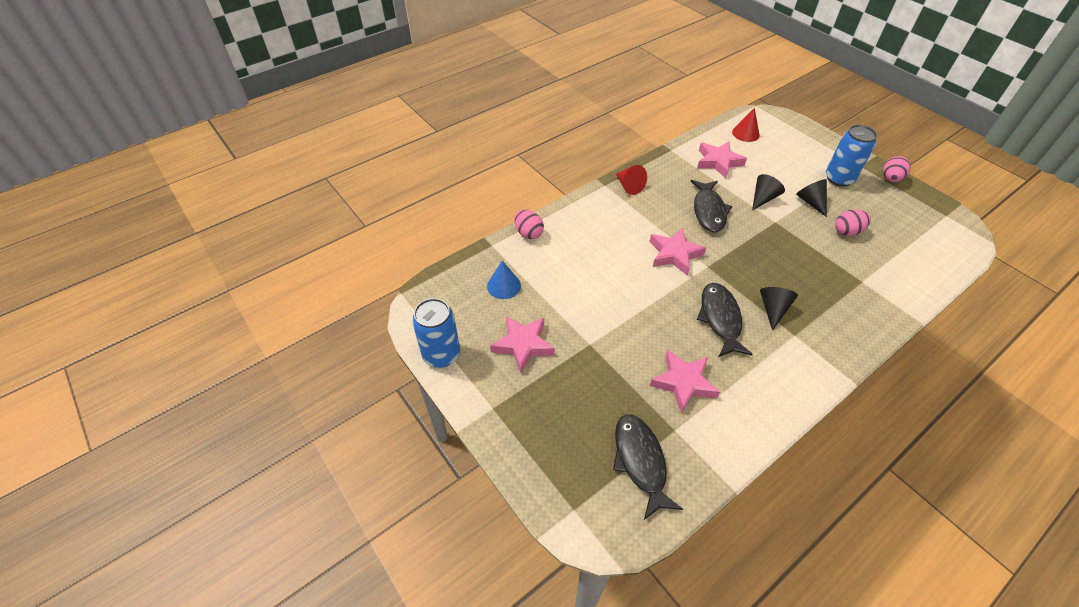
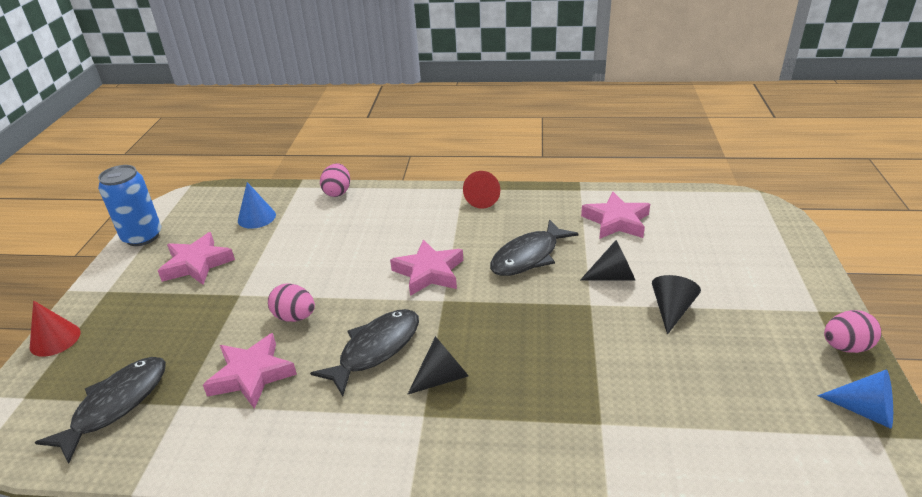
camera: 45 degrees right, 15 degrees down
(745, 133) = (698, 211): red cone -> red cone (55, 339)
(839, 179) = (756, 308): blue can -> none
(847, 231) = (671, 363): pink egg -> pink egg (295, 317)
(930, 207) = (864, 411): none -> blue cone

